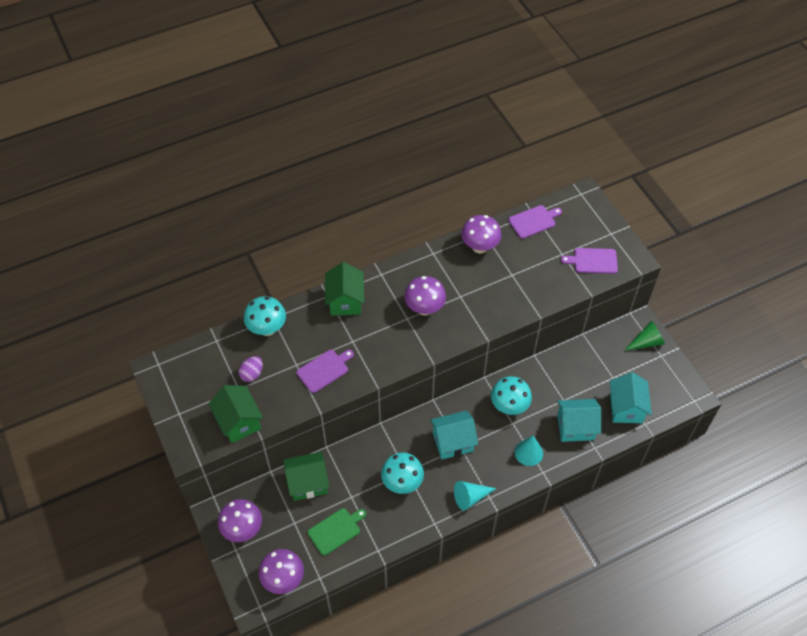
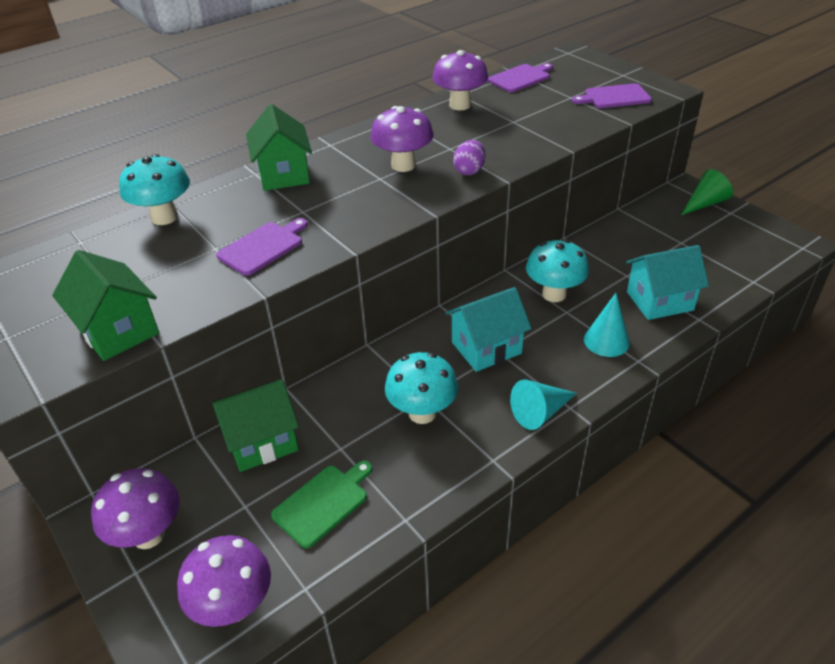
camera: 10 degrees left, 15 degrees down
(252, 374) = (141, 269): purple egg -> purple egg (469, 171)
(626, 408) = (718, 269): turquoise house -> none

